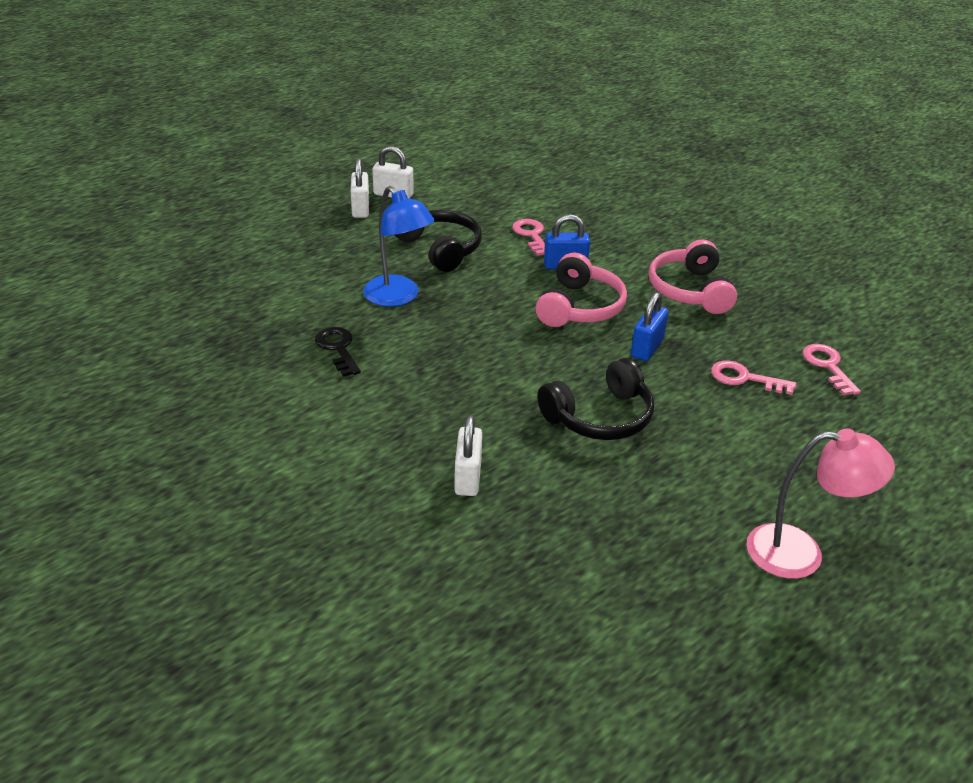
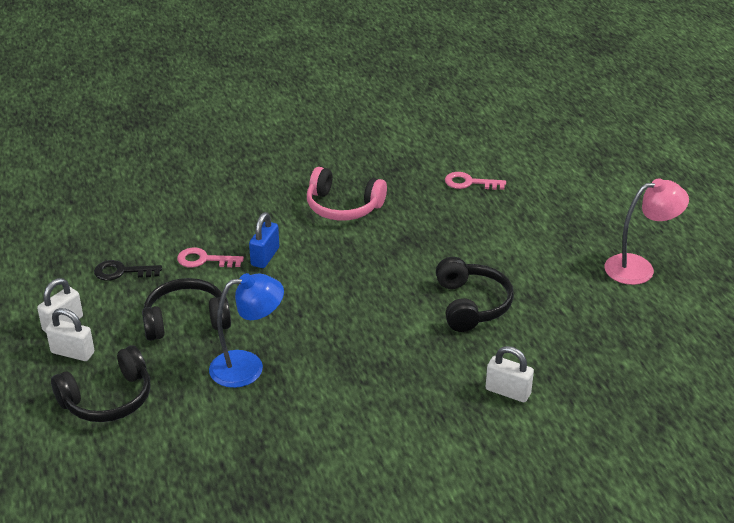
camera: 65 degrees left, 0 degrees up
(313, 240) = (108, 399): none -> black headphones
(338, 348) = (304, 424): black key -> black key (122, 272)
(579, 307) = (329, 269): pink headphones -> none
(647, 348) = (403, 254): blue padlock -> none
(744, 378) = (463, 223): pink key -> none
(800, 553) = (639, 268): pink lamp -> pink lamp turned 45 degrees clockwise

